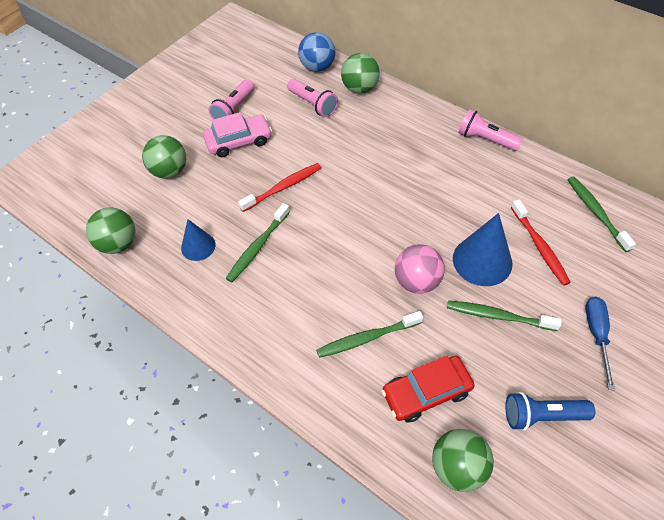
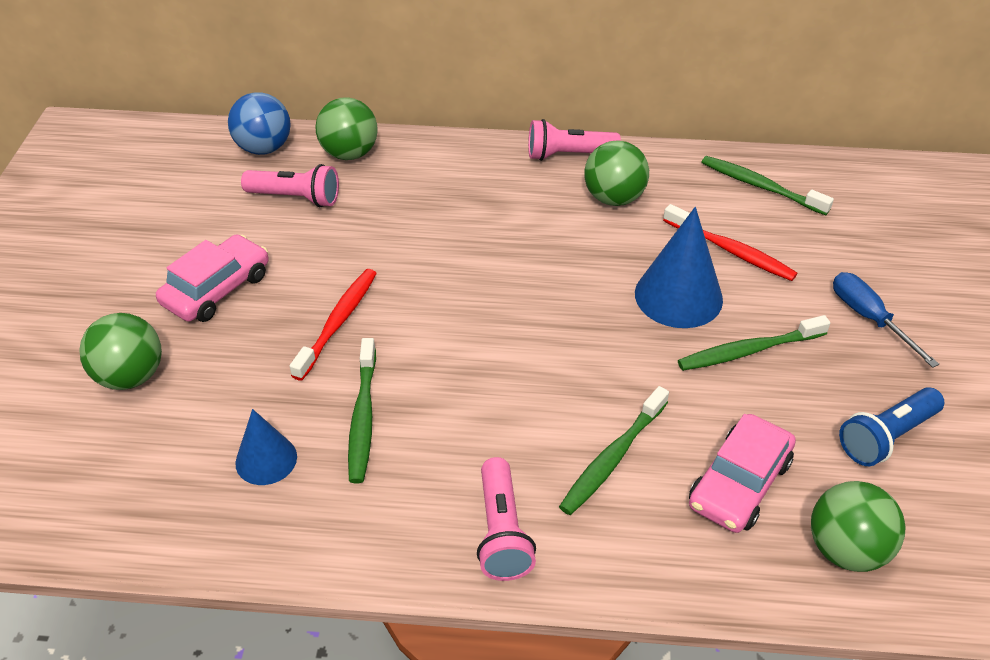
camera: 35 degrees left, 10 degrees down
(118, 244) = (122, 520): green ball -> green ball (613, 198)
(234, 109) = (174, 249): pink flashlight -> pink flashlight (502, 532)
(417, 281) = (619, 357): pink ball -> none
(426, 392) = (739, 483): red car -> pink car

